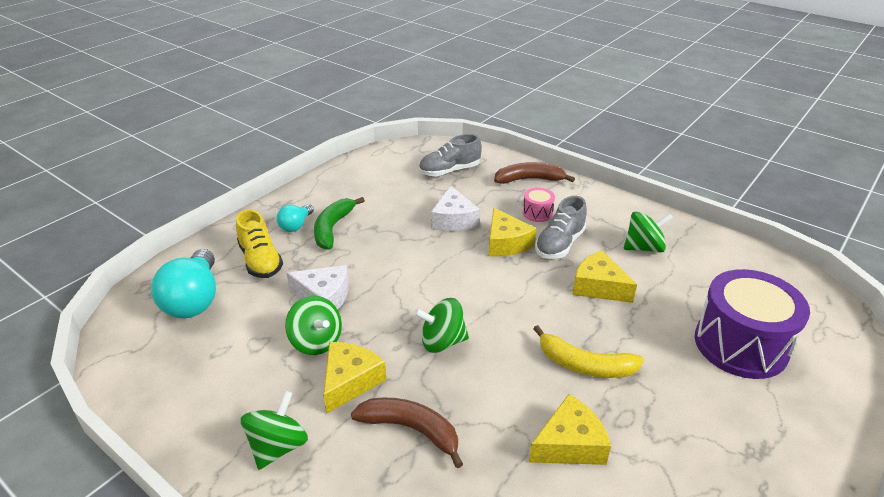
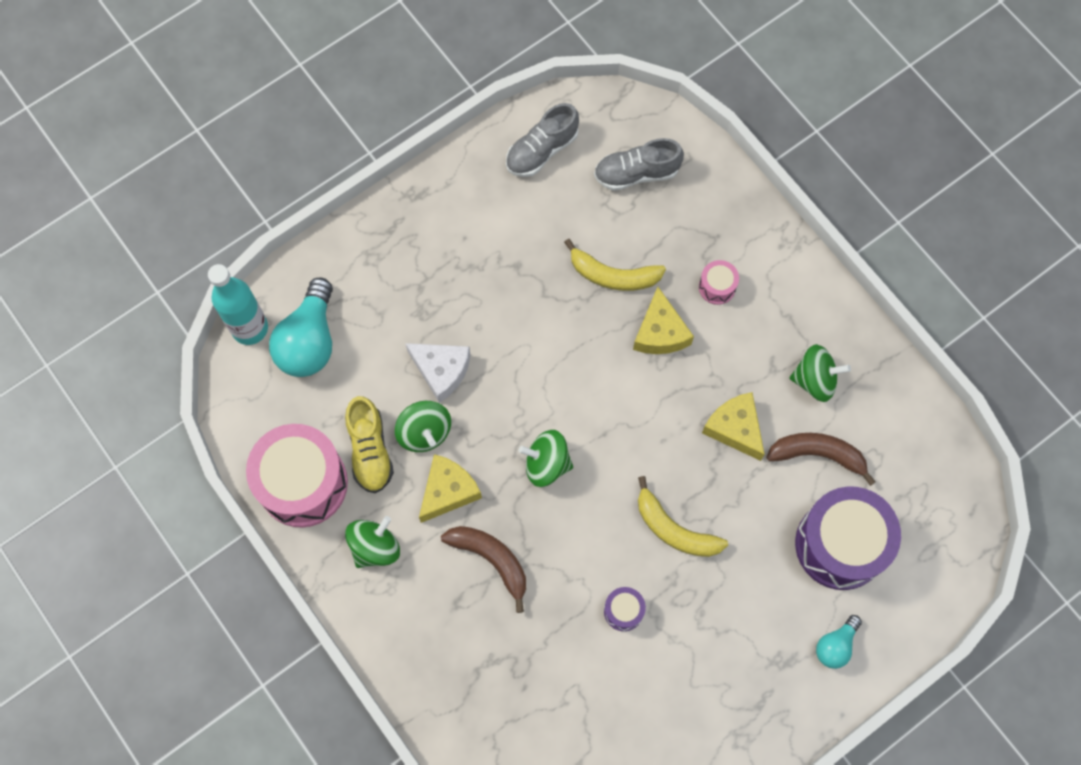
camera: 15 degrees right, 35 degrees up
(135, 301) = (250, 328): none -> turquoise bottle
(190, 406) = (303, 483): none -> pink drum
(260, 261) = (381, 295): yellow shoe -> yellow shoe (370, 450)
(296, 225) = (427, 240): turquoise light bulb -> turquoise light bulb (835, 645)
(333, 228) = (469, 256): green banana -> none
(453, 220) = (612, 275): white cheese -> yellow banana
(529, 179) = (733, 217): brown banana -> brown banana (818, 454)
(559, 244) = (720, 350): grey shoe -> grey shoe (542, 150)
(569, 444) = (623, 611): yellow cheese -> purple drum

